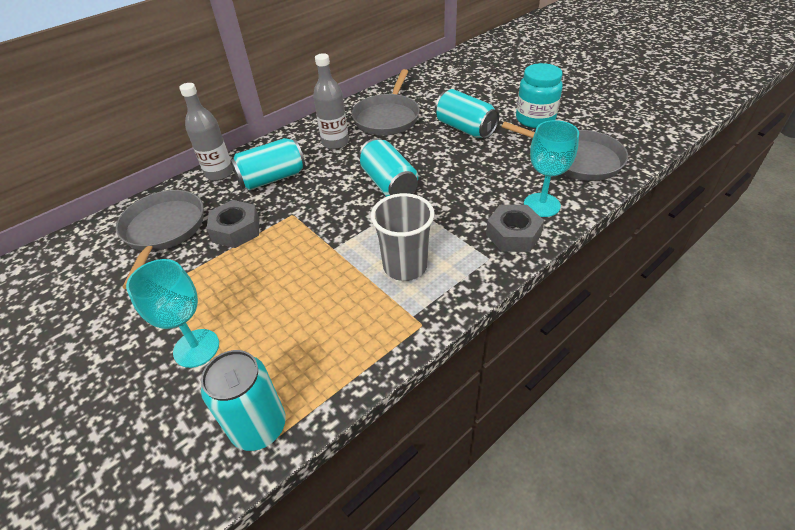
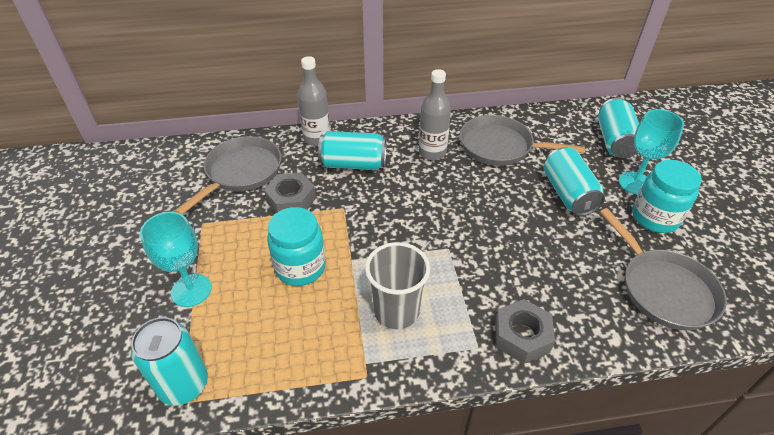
camera: 30 degrees right, 0 degrees up
(292, 276) = (300, 267): none -> turquoise jar
(387, 117) = (500, 146): grey pan -> grey pan turned 60 degrees clockwise
(389, 184) = (447, 219): turquoise can -> turquoise can (614, 141)
(541, 205) = (578, 320): turquoise goblet -> turquoise goblet (635, 183)

